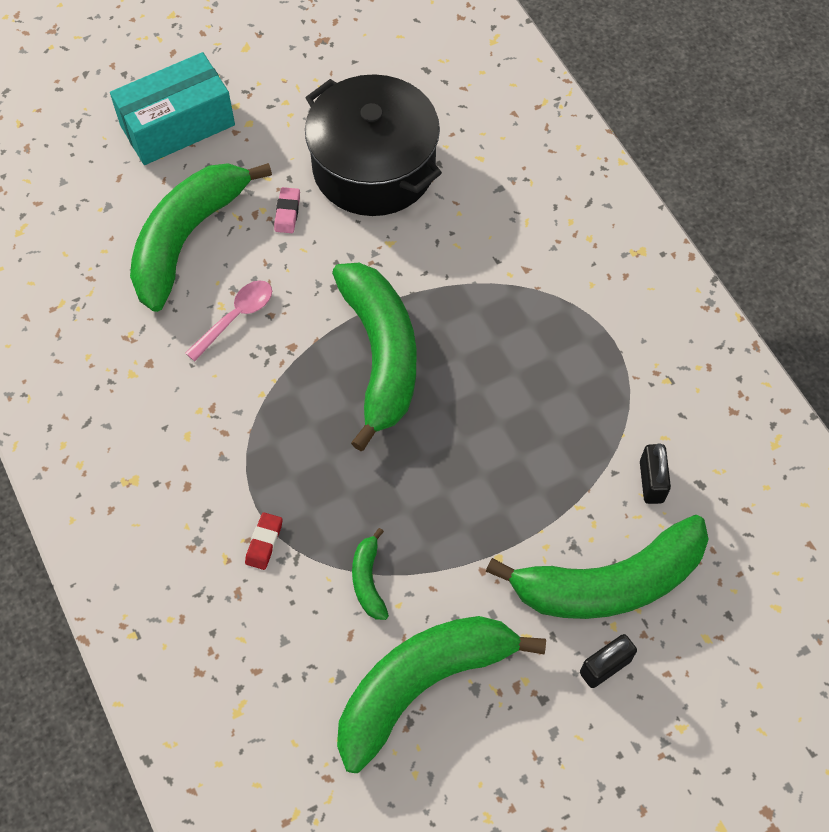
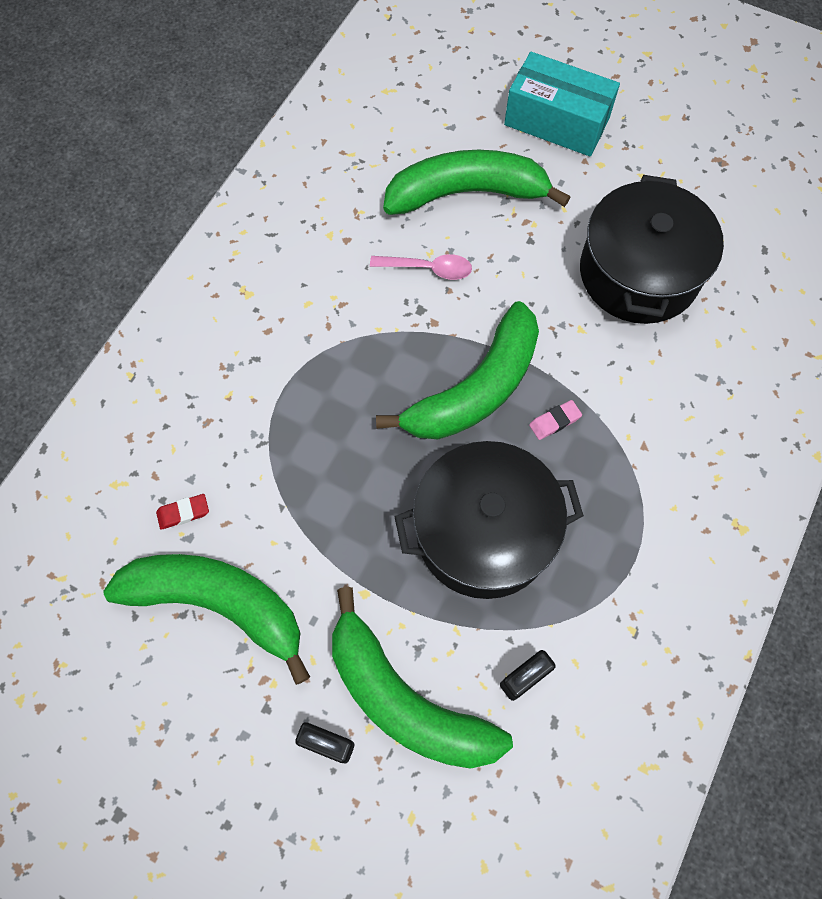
camera: 55 degrees right, 5 degrees up
(264, 542) = (259, 412): red eraser -> red eraser (183, 513)
(287, 212) = (545, 242): pink eraser -> pink eraser (554, 421)
(368, 580) = (278, 506): green banana -> none
(511, 432) = (484, 532): none -> black pot

